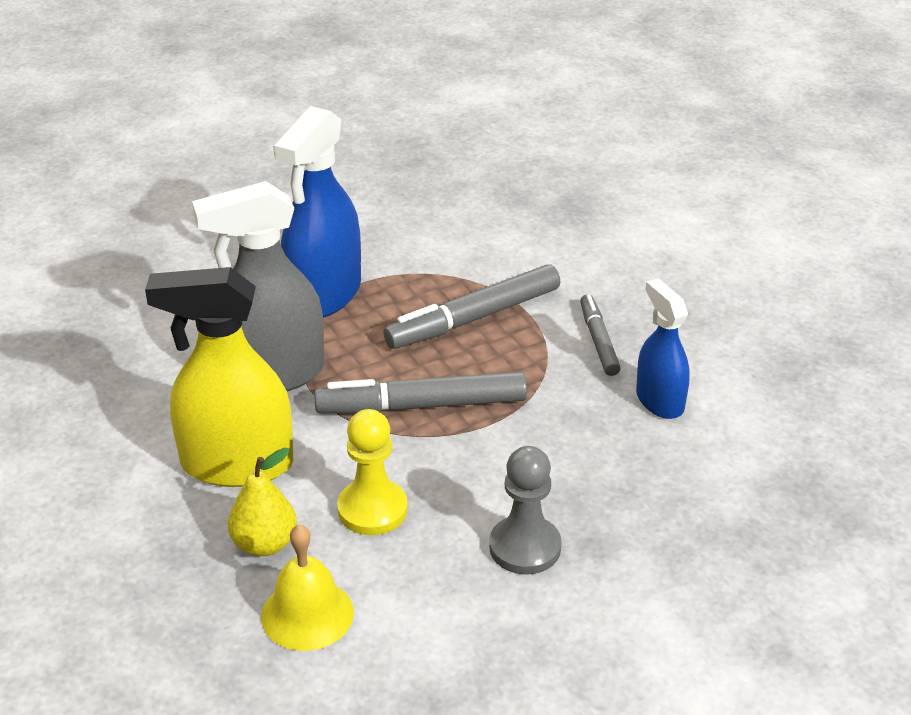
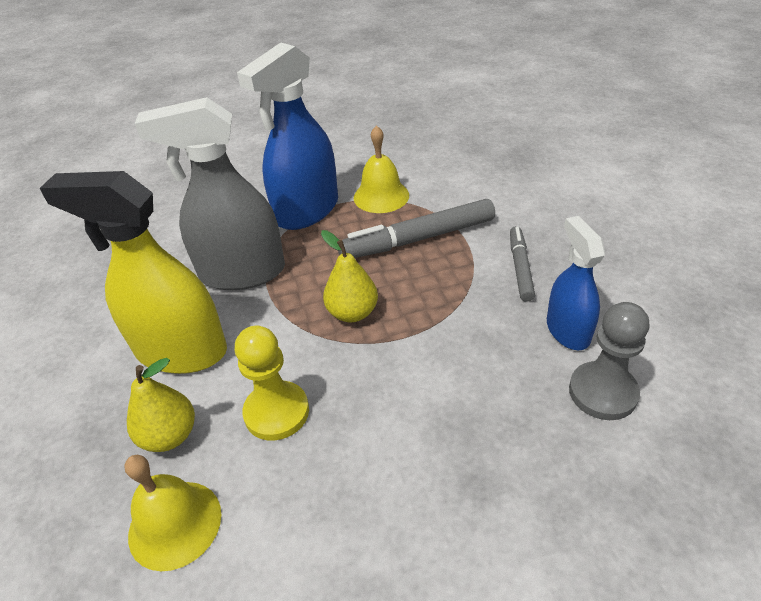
camera: 15 degrees right, 5 degrees up
(413, 269) = (381, 196): none -> yellow bell
(421, 406) = (352, 313): grey marker -> yellow pear
(525, 547) = (406, 476): grey pawn -> grey pawn (602, 392)

